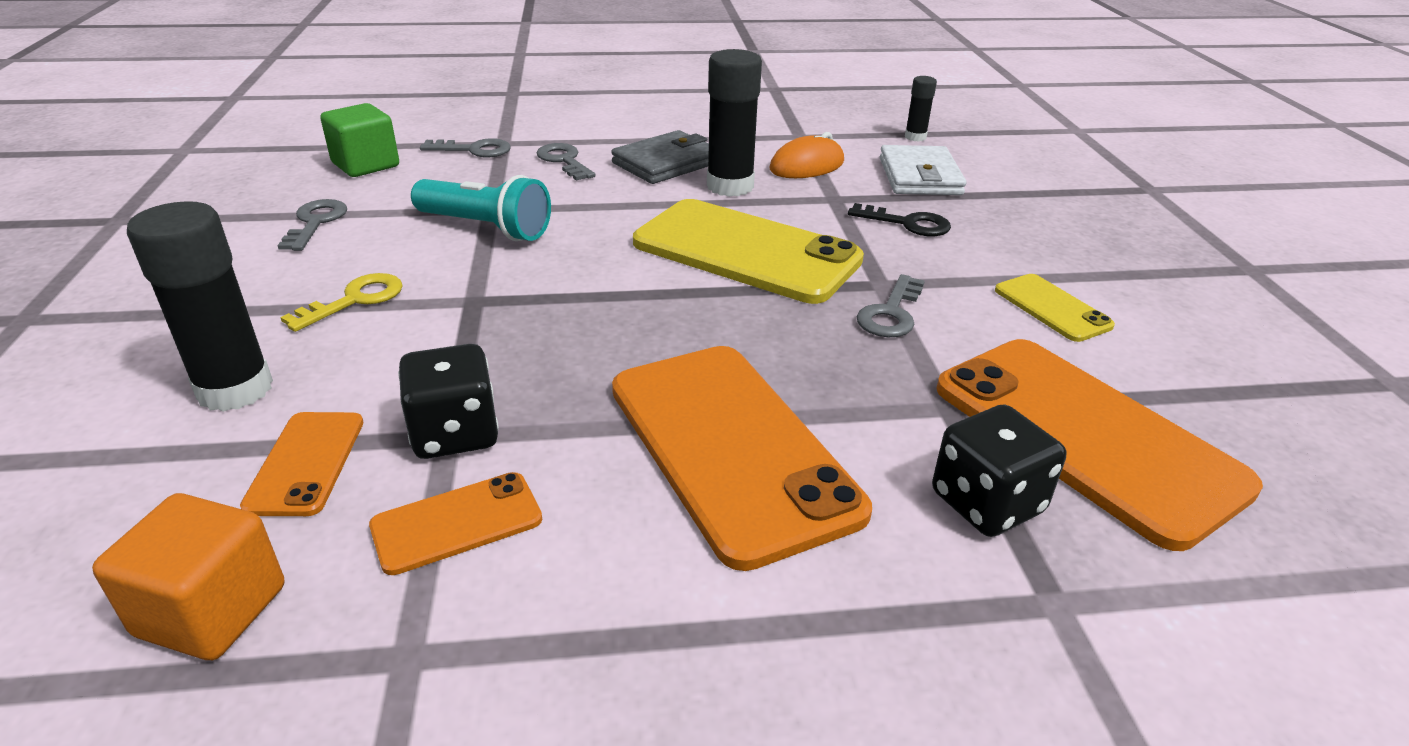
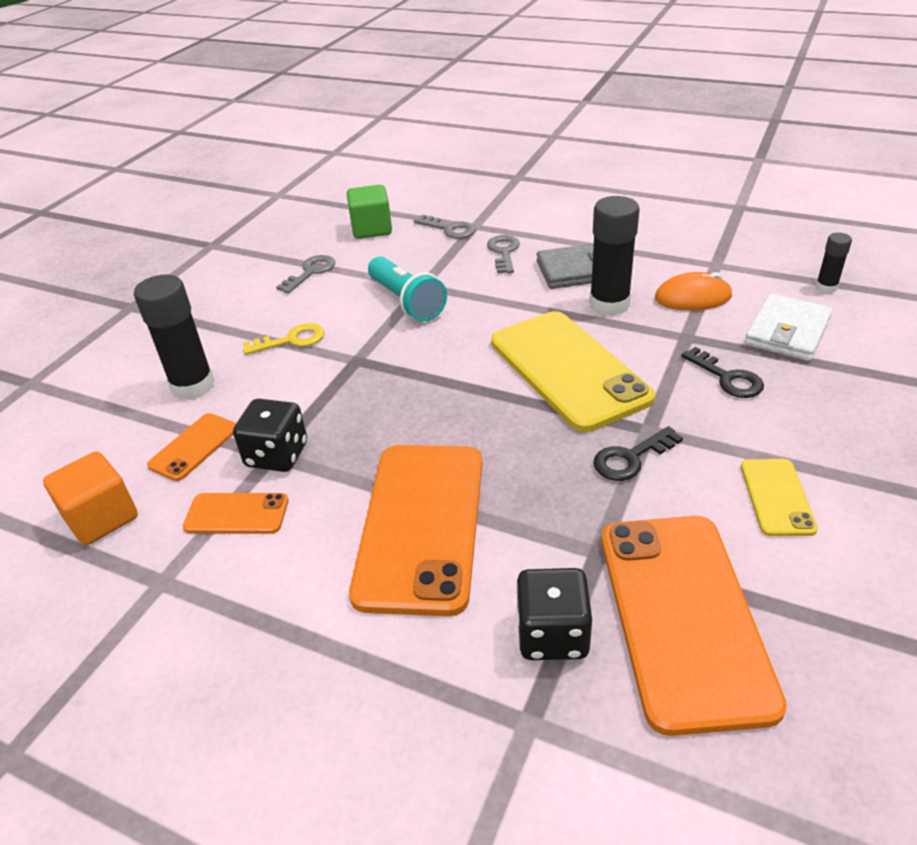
camera: 35 degrees right, 5 degrees up
(891, 313) = (631, 458): grey key -> black key

